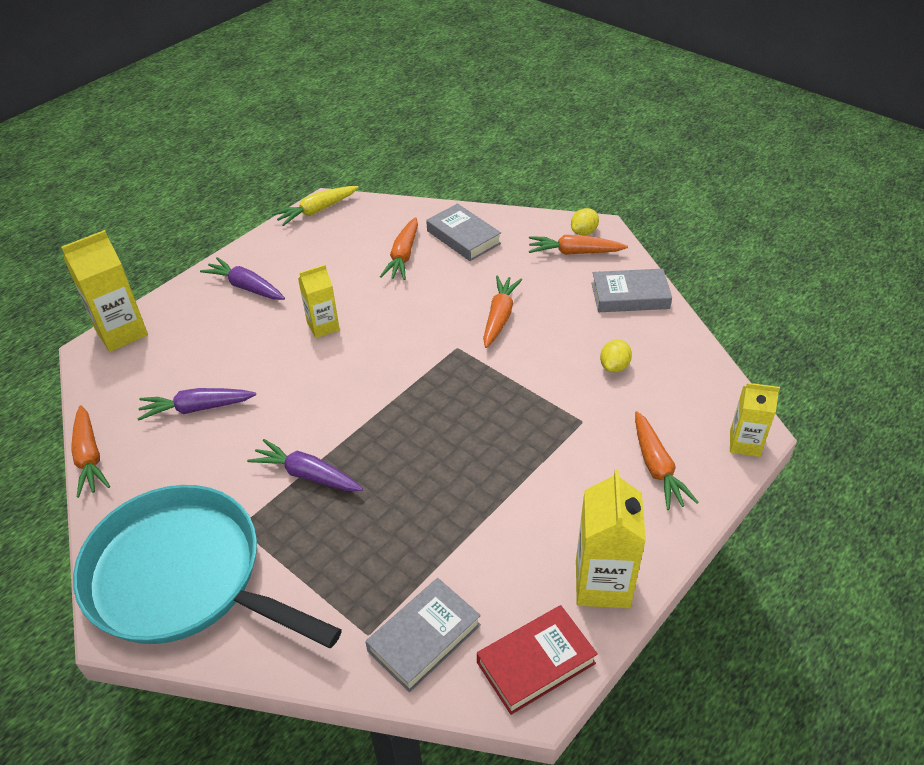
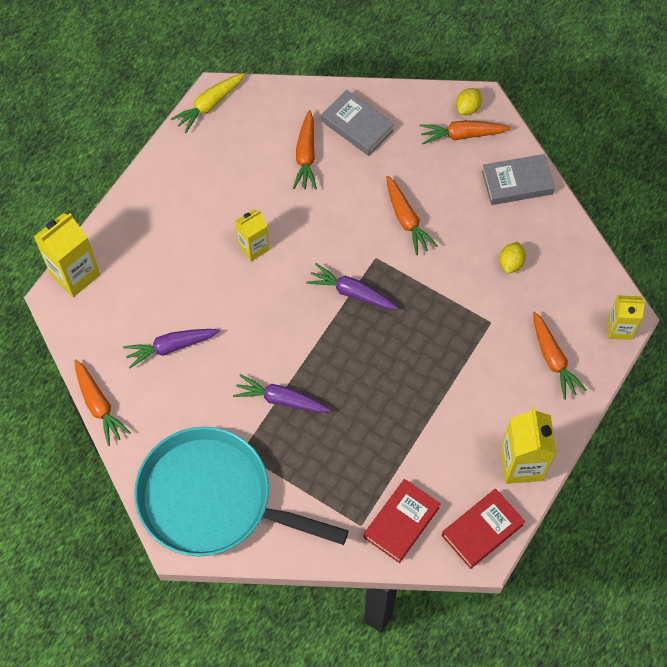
camera: 10 degrees left, 20 degrees up
(246, 287) = (170, 209): purple carrot -> purple carrot (352, 292)
(424, 638) = (401, 522): grey book -> red book
(499, 317) = (406, 219): orange carrot -> orange carrot turned 150 degrees clockwise

